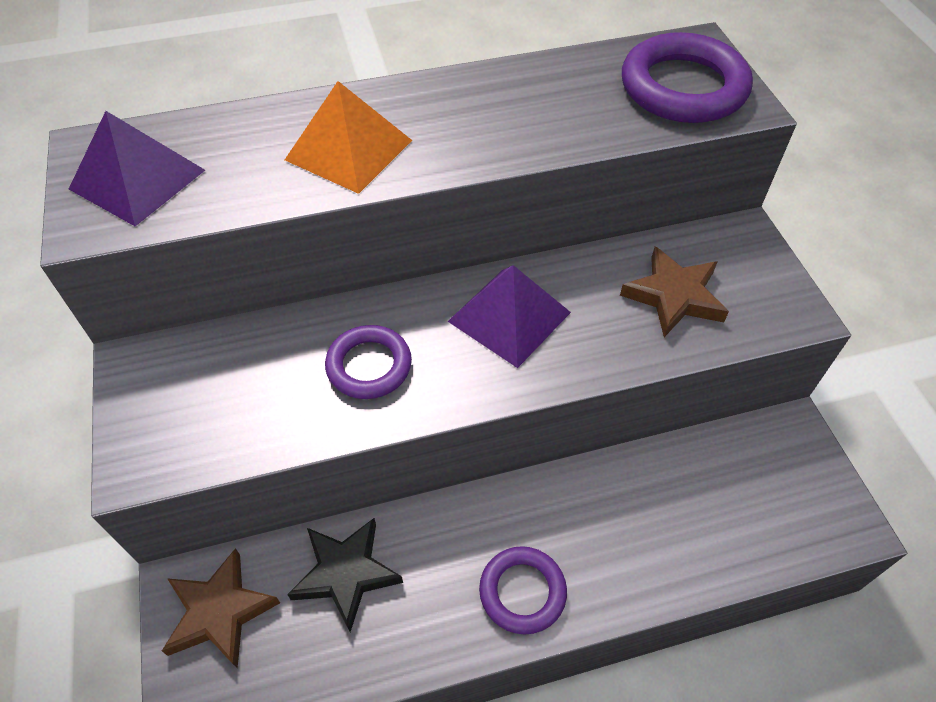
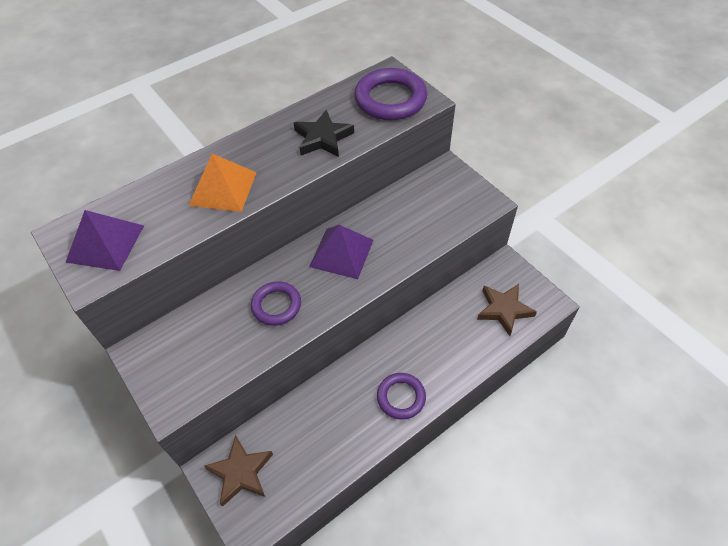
camera: 20 degrees left, 0 degrees up
(346, 574) = (302, 425): black star -> black star (323, 138)
(674, 296) = (423, 213): brown star -> brown star (504, 310)

